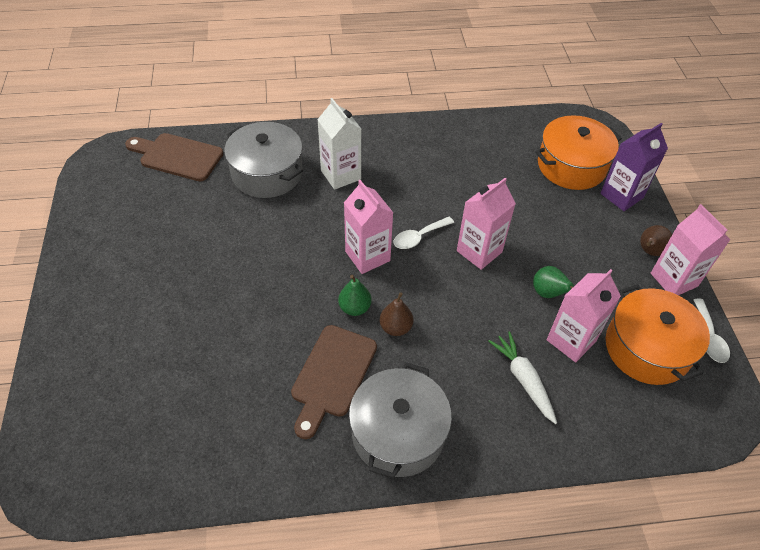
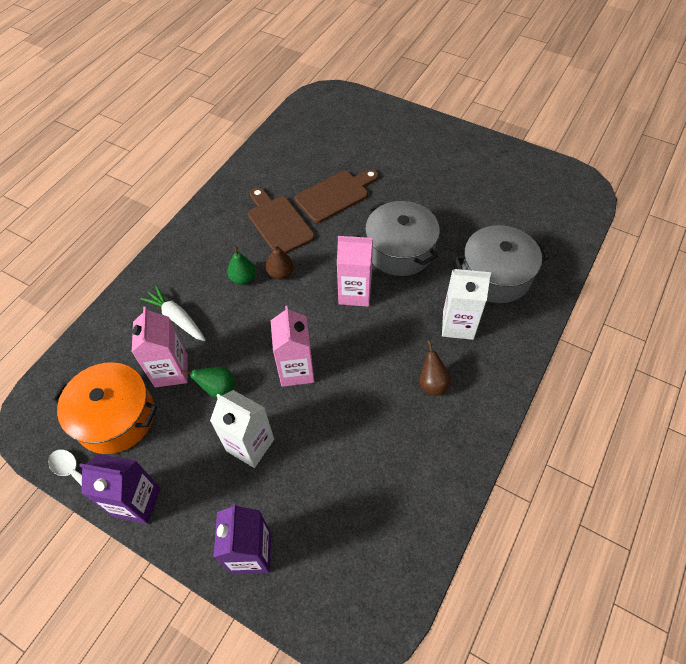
camera: 130 degrees right, 5 degrees up
(177, 156) = (556, 228): brown cutting board -> brown cutting board (335, 195)
(355, 308) = (316, 260): green pear -> green pear (243, 278)
(398, 433) = (212, 233): grey pot -> grey pot (400, 250)
(419, 237) = (345, 338): white spoon -> none
(523, 380) = (176, 318): white carrot -> white carrot turned 150 degrees counterclockwise
(564, 241) = (250, 445): none -> white carton
(571, 166) = (325, 539): orange pot -> none
(649, 251) = (177, 511): brown pear -> brown pear (432, 383)
(674, 280) = (137, 502): pink carton -> purple carton

